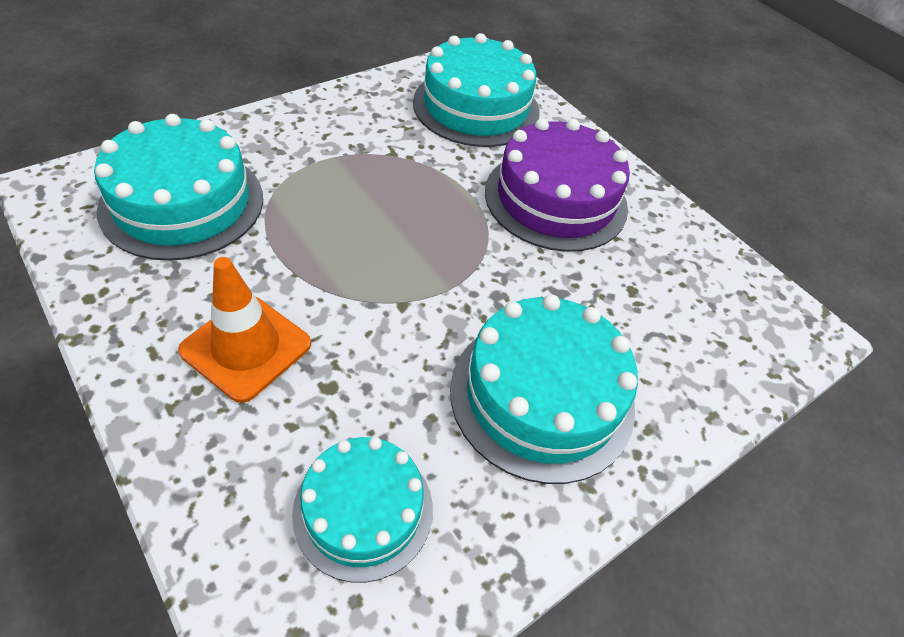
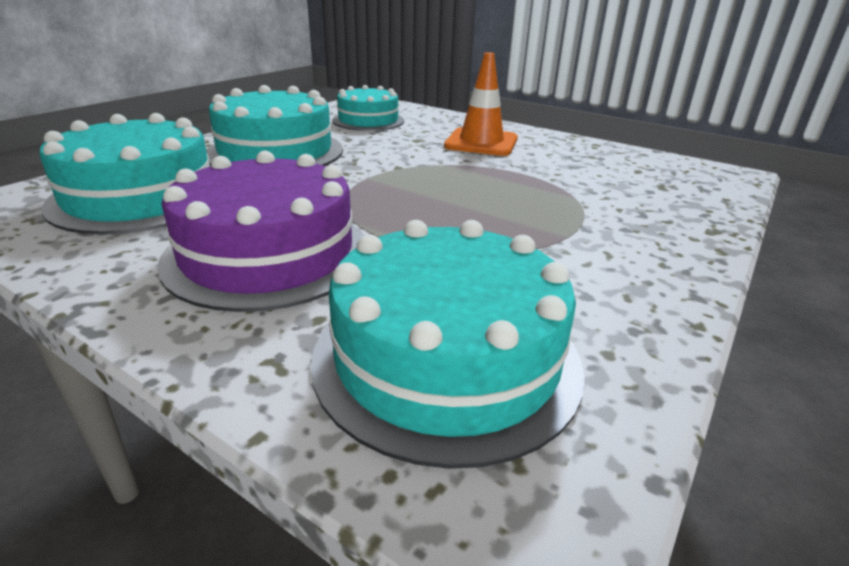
camera: 165 degrees right, 20 degrees down
(182, 203) = (631, 182): turquoise cake -> turquoise cake (140, 196)

